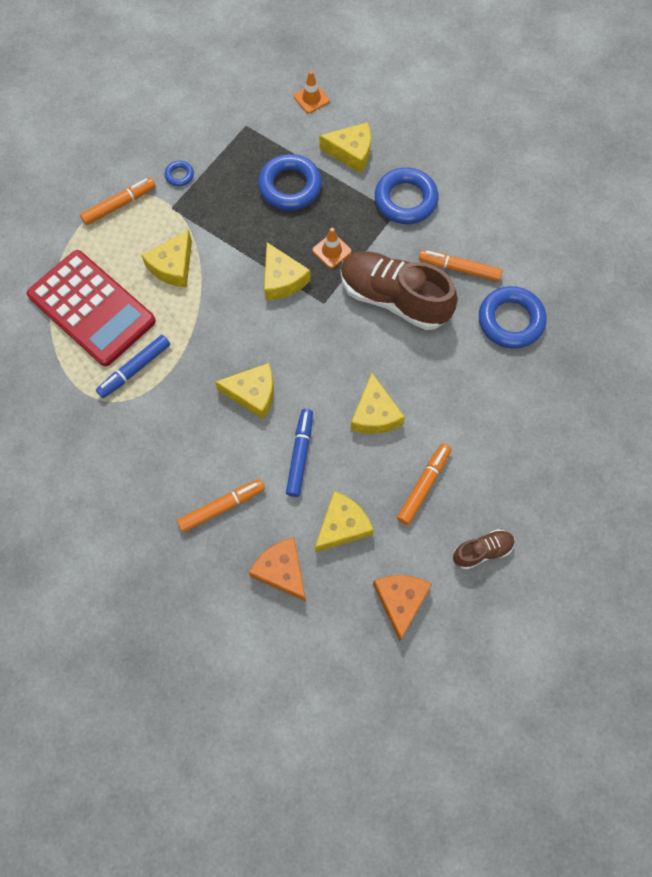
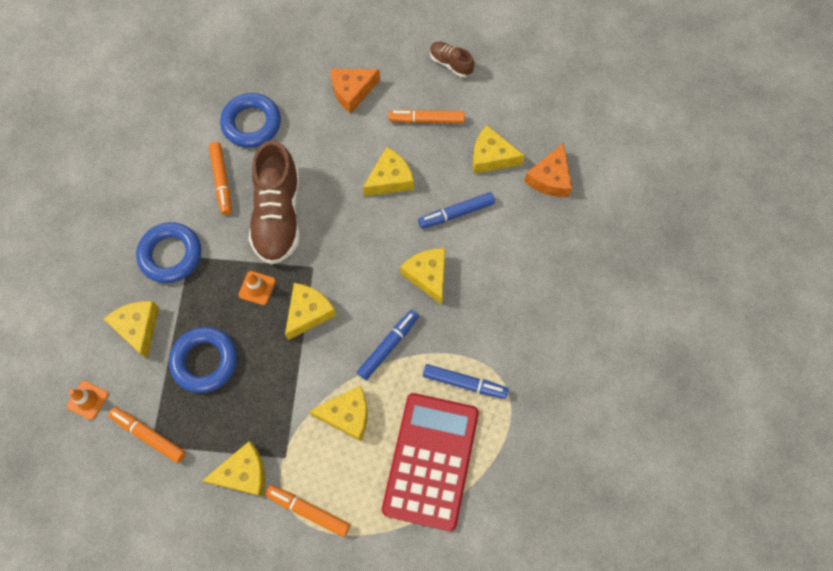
camera: 120 degrees left, 0 degrees up
(179, 175) = (244, 473): blue ring -> yellow cheese
(209, 326) = (388, 346): none -> blue marker
(222, 507) = (532, 245): orange marker -> orange marker (149, 435)
(400, 601) = (518, 95): orange cheese -> orange cheese (352, 91)

